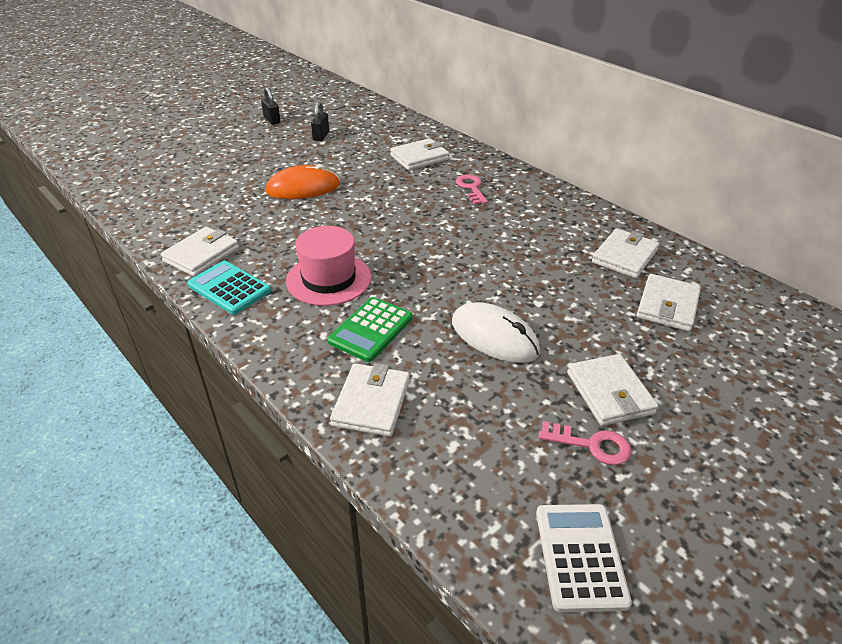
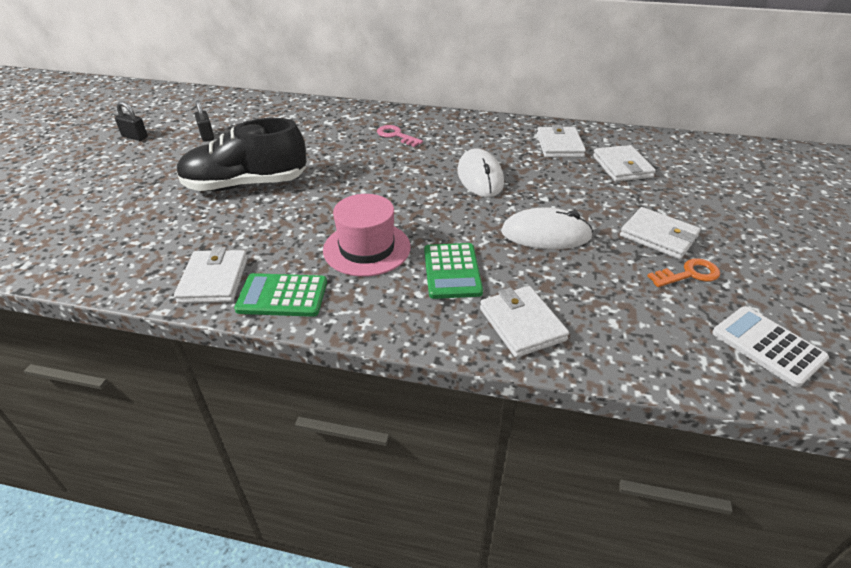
camera: 35 degrees left, 0 degrees up
(229, 288) = (282, 296): turquoise calculator -> green calculator
(303, 188) = (246, 185): orange mouse -> black shoe
(419, 157) = (323, 126): white wallet -> none
(500, 256) = (480, 177): none -> white mouse
(591, 445) = (688, 274): pink key -> orange key

